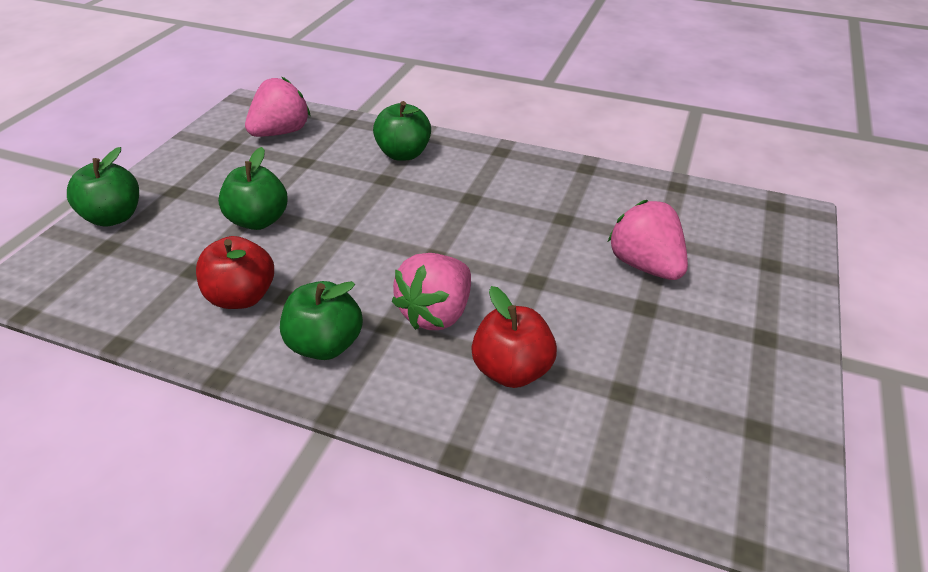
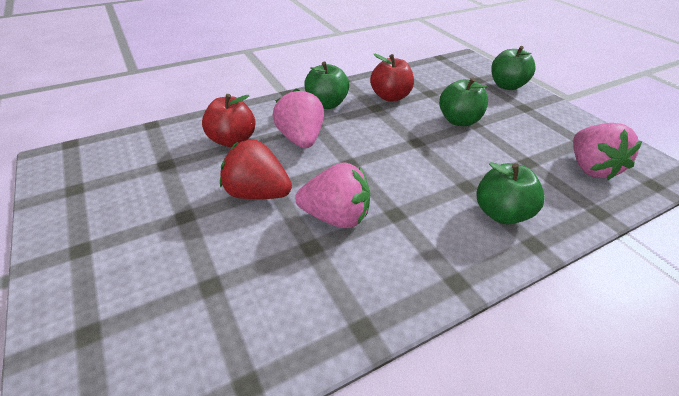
camera: 130 degrees right, 0 degrees up
(557, 283) = (257, 193): none -> red strawberry
(645, 265) = (208, 247): pink strawberry -> pink strawberry (336, 217)

